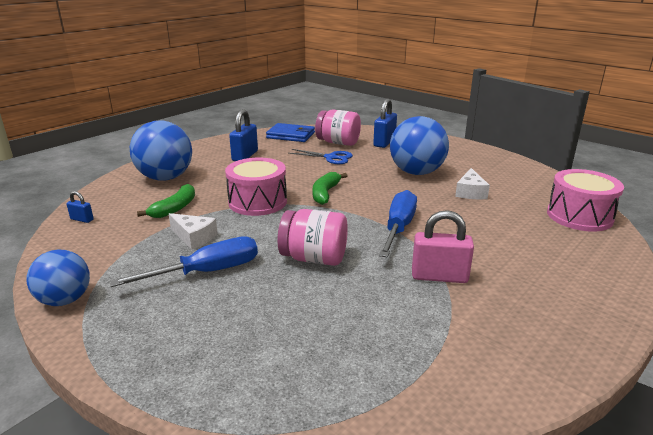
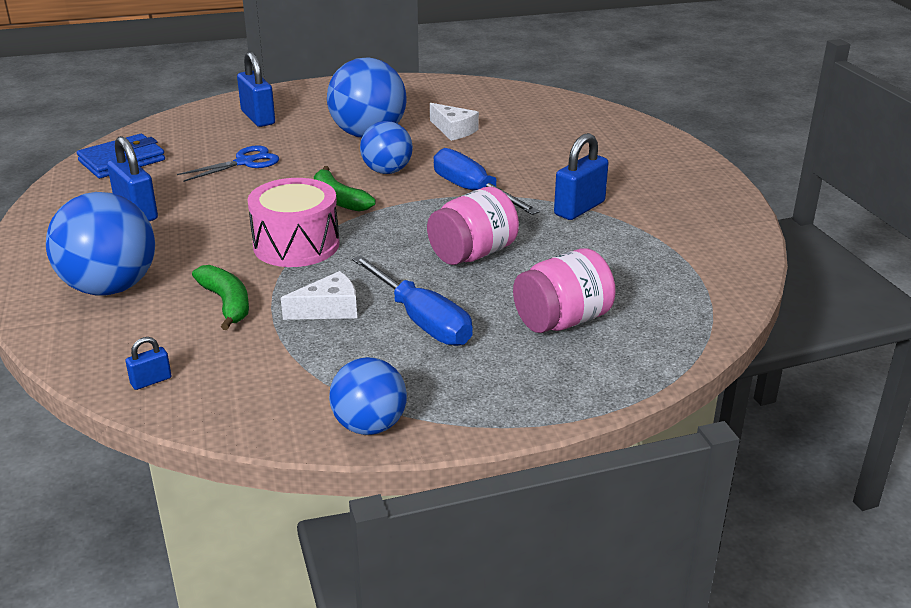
camera: 55 degrees left, 5 degrees up
(207, 272) = (422, 321): blue screwdriver -> blue screwdriver turned 135 degrees clockwise
(338, 143) = (207, 142): pink jar -> pink jar (562, 321)
(381, 193) = (387, 171): none -> blue ball
(439, 277) = (579, 208): pink padlock -> blue padlock
(579, 216) = (564, 110): pink drum -> none

